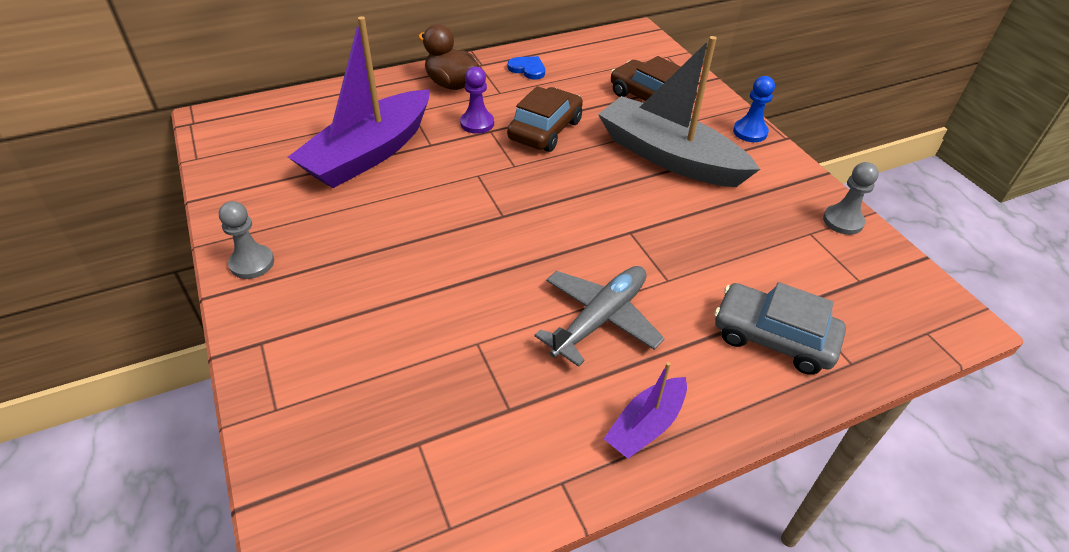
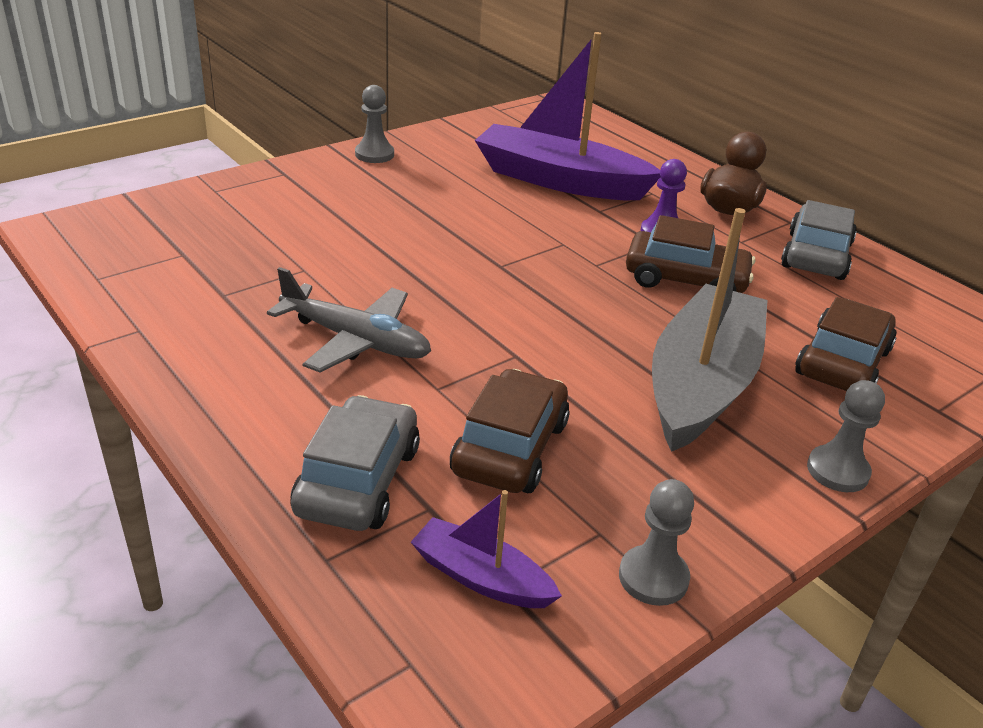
camera: 75 degrees right, 10 degrees down
(527, 69) = (816, 255): blue heart -> grey car
(645, 425) = (207, 377): purple boat -> purple boat (481, 577)
(735, 255) = (510, 448): none -> brown car
(750, 132) = (837, 471): blue pawn -> grey pawn

